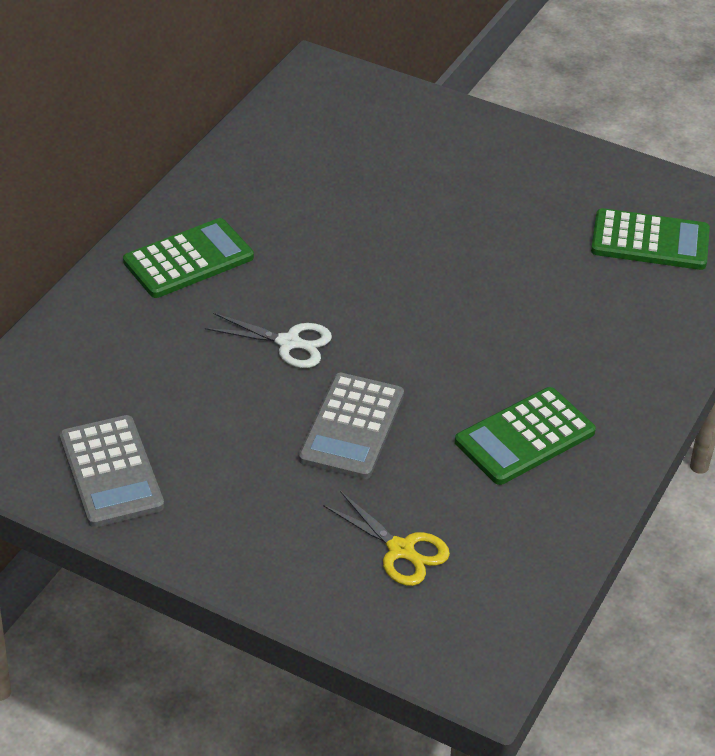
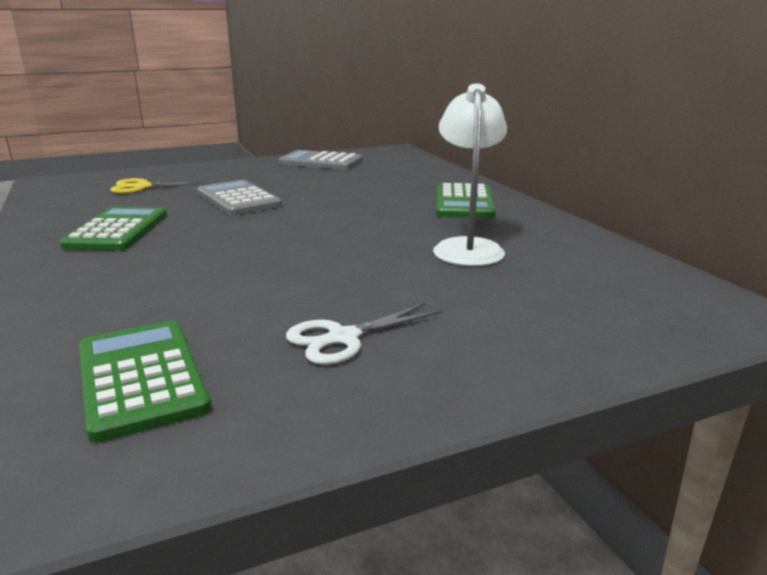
camera: 130 degrees right, 20 degrees down
(288, 343) = (336, 204): white scissors -> white scissors (343, 338)
(321, 208) = (467, 247): none -> white lamp
(650, 241) = (141, 378): green calculator -> green calculator turned 105 degrees clockwise

